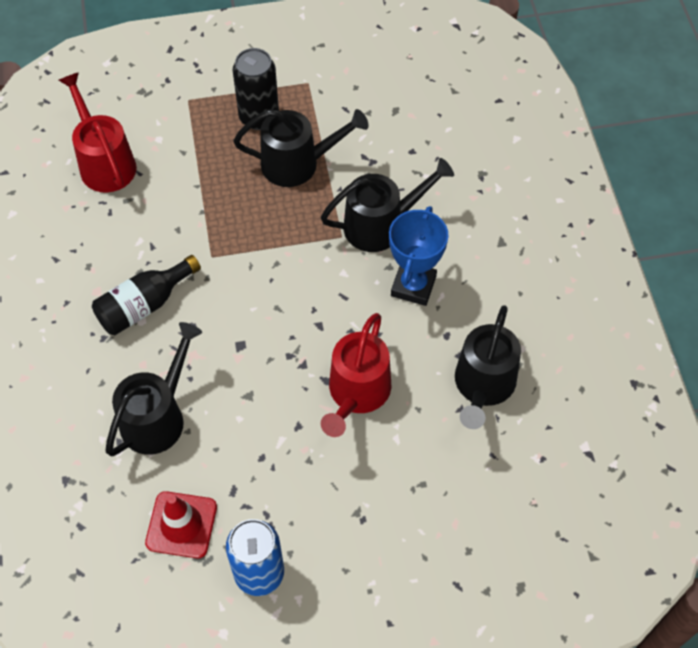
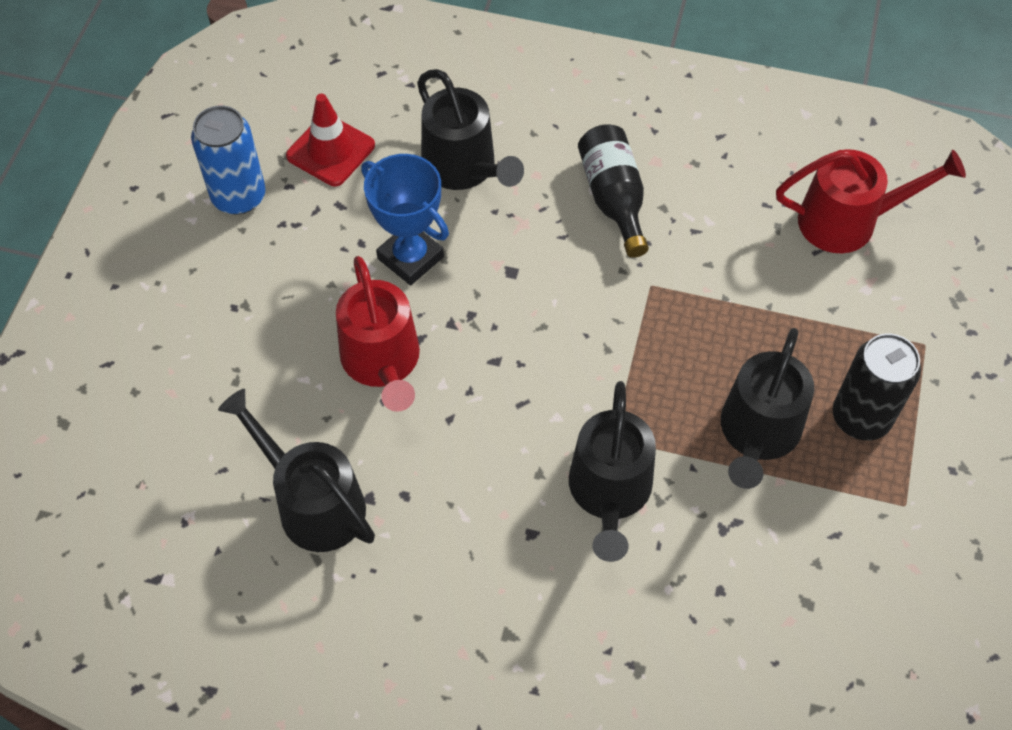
camera: 115 degrees right, 0 degrees up
(357, 394) = (382, 362): red watering can -> red watering can turned 150 degrees counterclockwise
(413, 286) = (495, 489): blue trophy -> blue trophy (410, 258)

